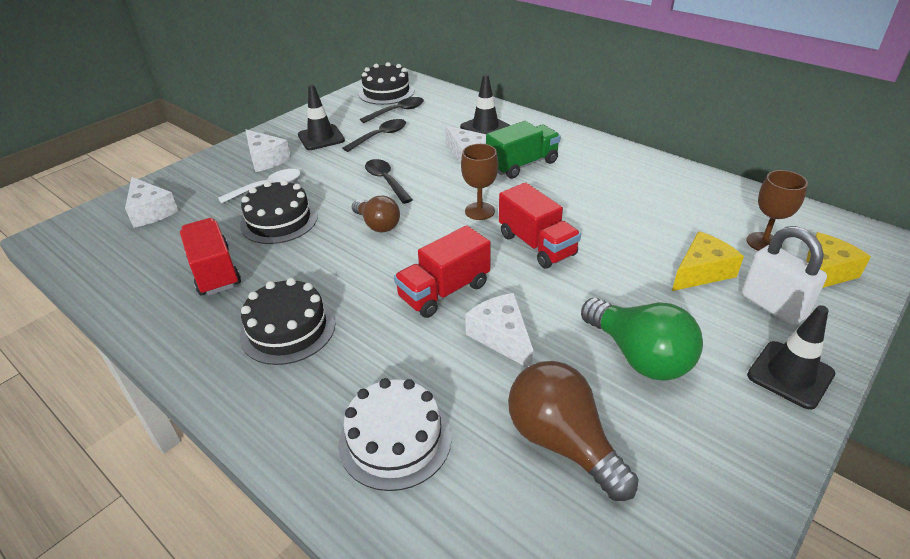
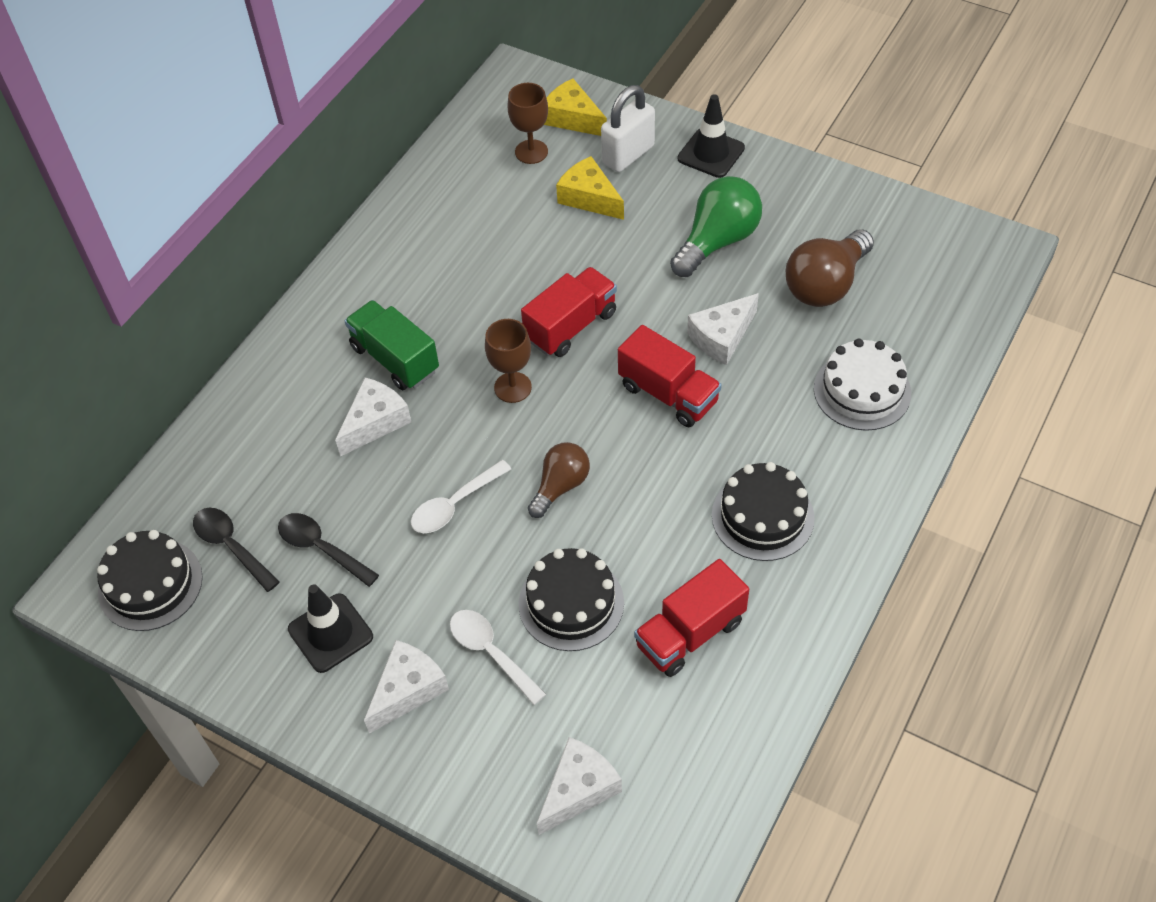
camera: 100 degrees left, 15 degrees up
(386, 181) = (454, 505): black spoon -> white spoon
(485, 128) = (288, 416): black traffic cone -> none

